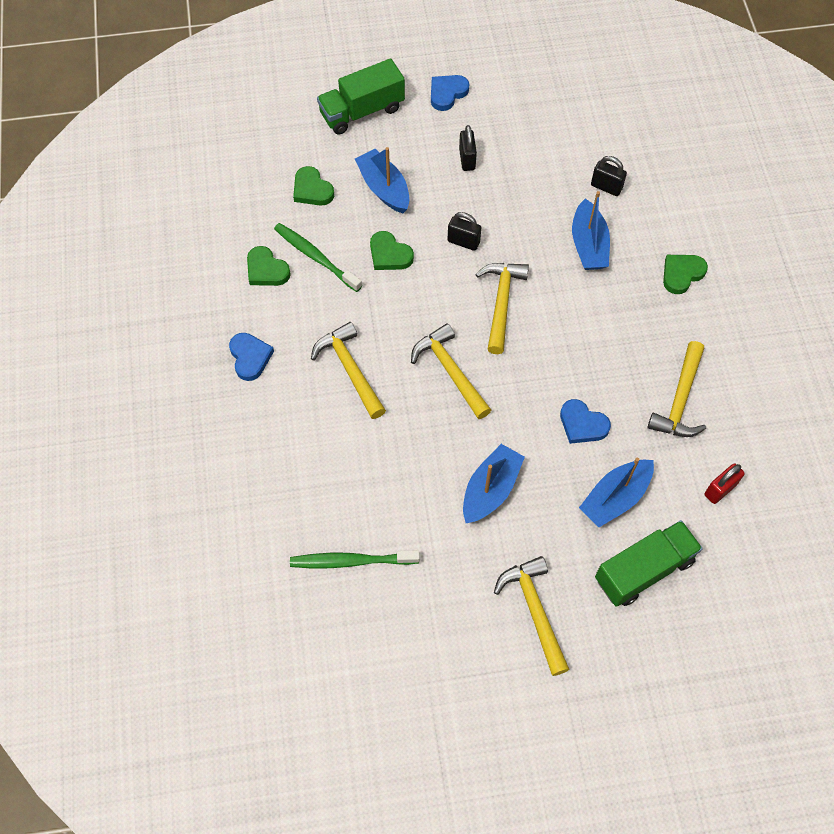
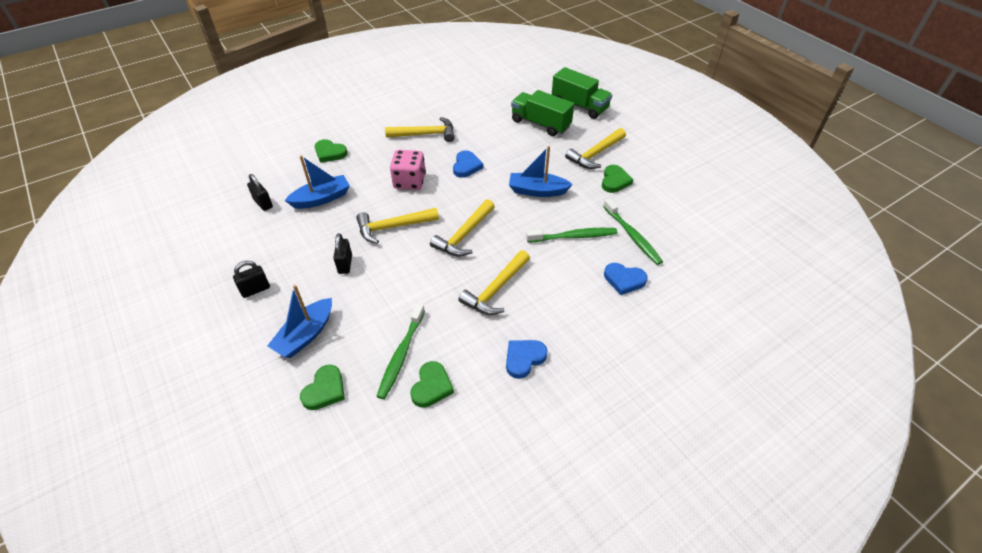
camera: 115 degrees left, 15 degrees down
(362, 111) = (210, 389): green truck -> green truck (579, 106)
(386, 491) = (574, 236): none -> green toothbrush
(389, 254) = (376, 305): green heart -> green heart (614, 181)
(447, 93) = (175, 329): blue heart -> blue heart (624, 280)
(579, 346) = (409, 181): none -> pink dice
(606, 187) = (263, 203): black padlock -> black padlock turned 45 degrees counterclockwise
(615, 498) = (506, 143): blue boat -> none
(720, 489) = (474, 110): red padlock -> none

